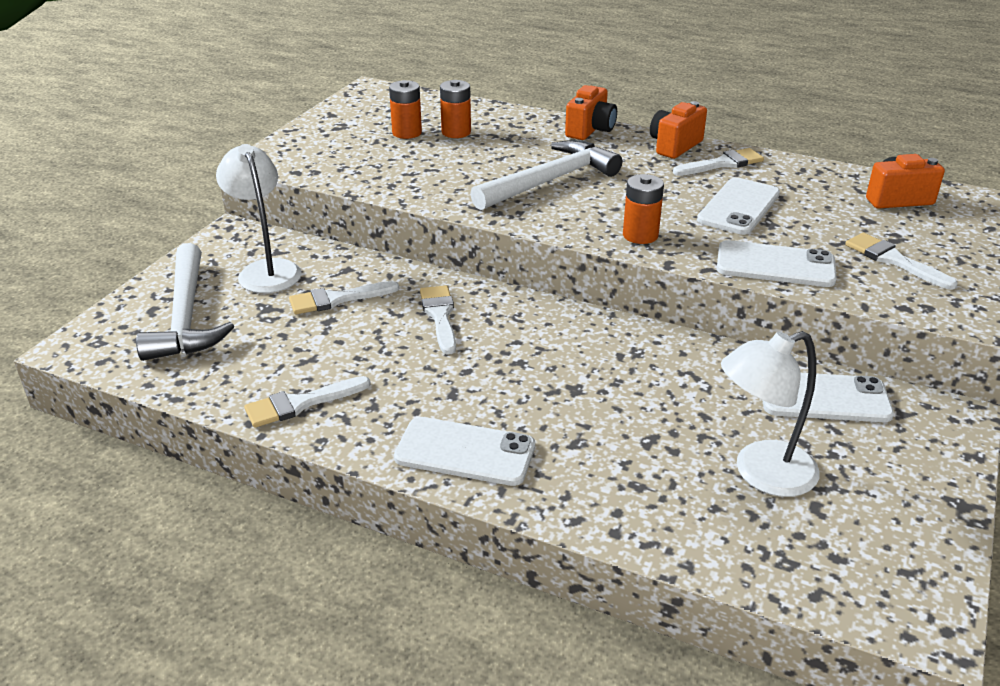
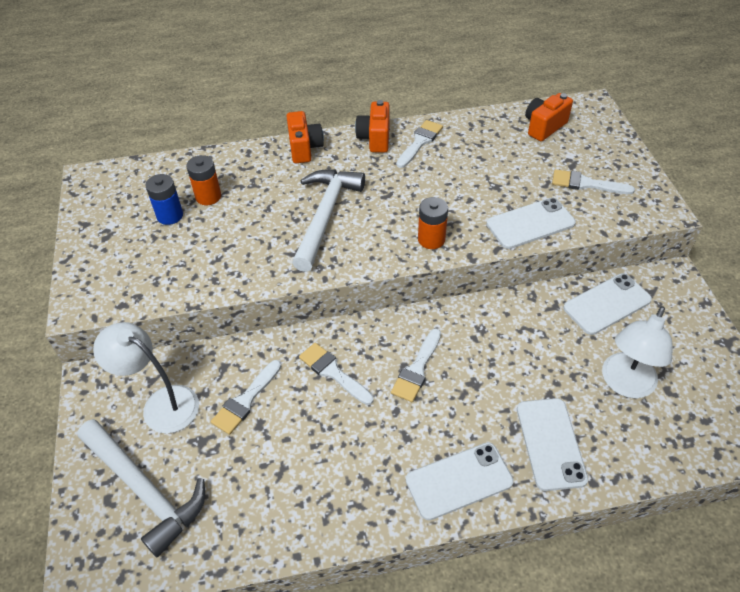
camera: 35 degrees left, 15 degrees up
(300, 404) = (316, 514): white brush -> white brush (417, 369)
(407, 133) = (170, 215): orange battery -> blue battery
(739, 207) = (465, 180): white phone -> white phone (550, 443)

